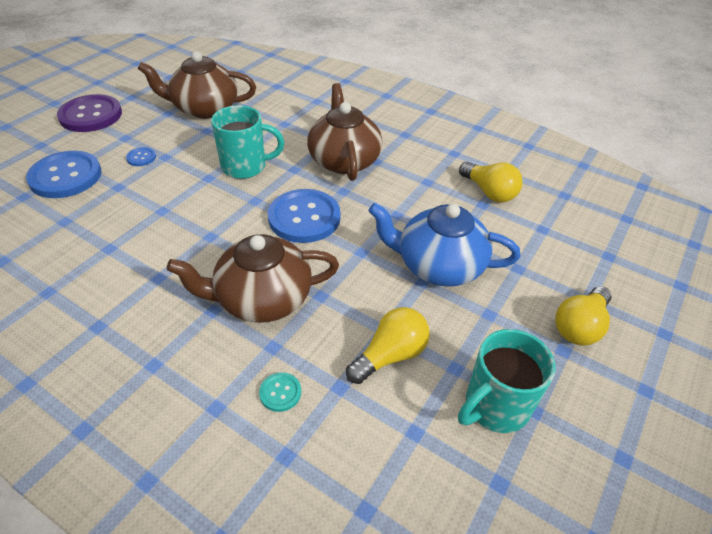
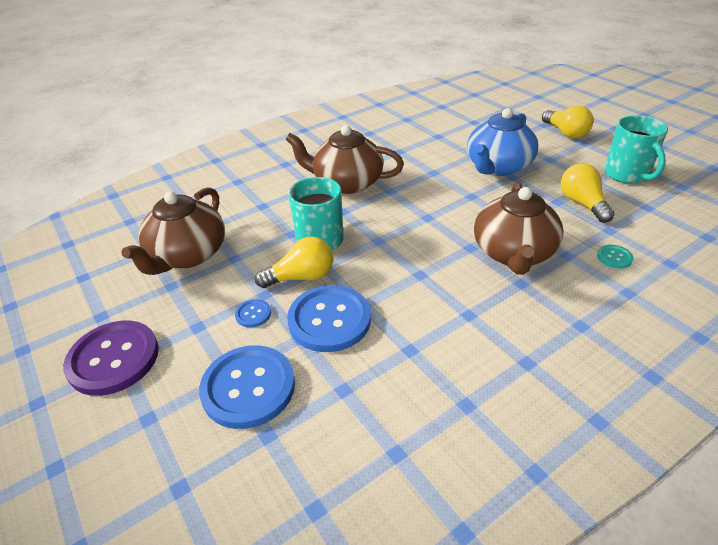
camera: 65 degrees left, 5 degrees down
(304, 217) = (417, 216): blue button -> blue button (329, 320)
(489, 192) = (425, 130): yellow light bulb -> yellow light bulb (302, 277)

